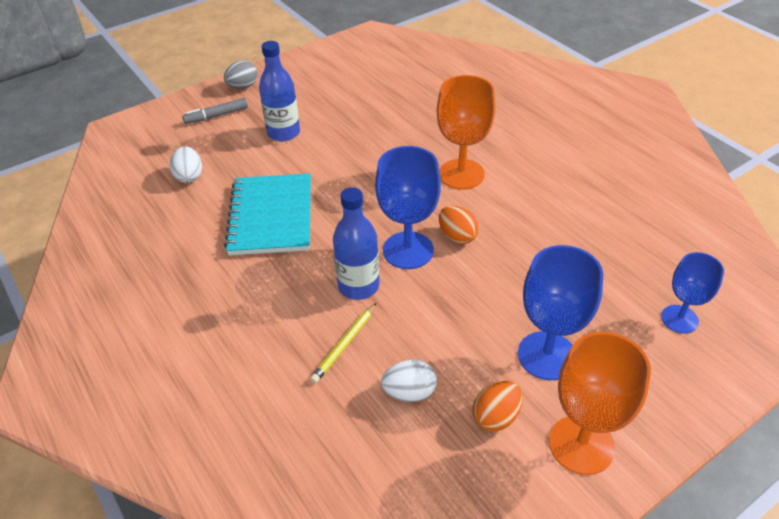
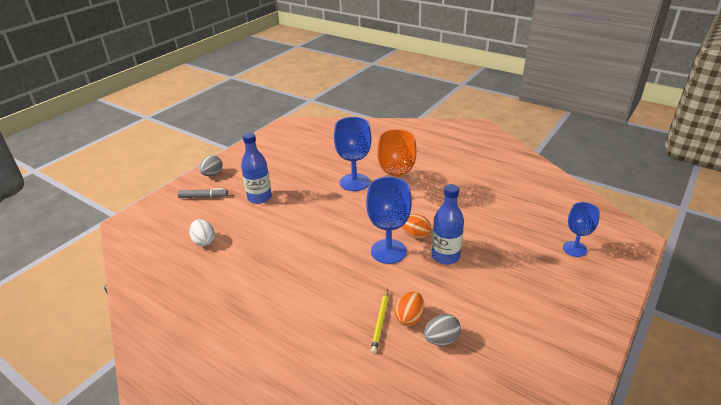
camera: 20 degrees left, 10 degrees down
(217, 116) = (203, 197): grey marker -> grey marker turned 135 degrees counterclockwise
(271, 216) = (281, 253): turquoise notebook -> none
(358, 286) = (368, 282): blue bottle -> blue bottle (445, 256)
(409, 392) = (441, 340): white egg -> grey egg
(496, 417) = (504, 338): orange egg -> orange egg (409, 318)
(547, 355) = (513, 291): blue goblet -> blue goblet (354, 182)
(581, 444) = (564, 338): orange goblet -> none

